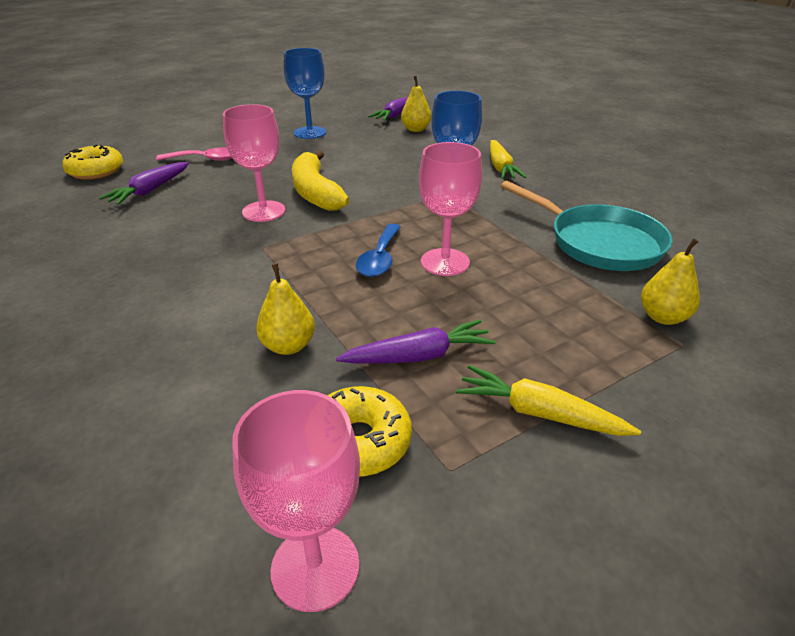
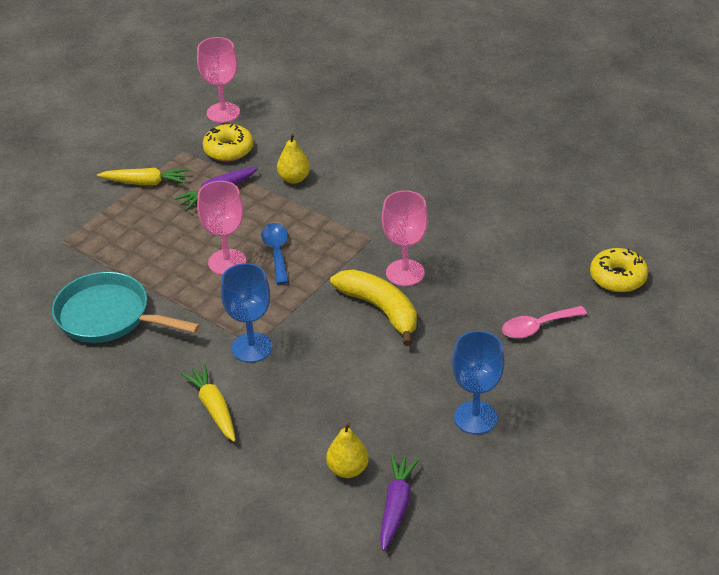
camera: 160 degrees right, 5 degrees up
(150, 191) = (531, 268): purple carrot -> none
(663, 317) = (70, 257): yellow pear -> none

